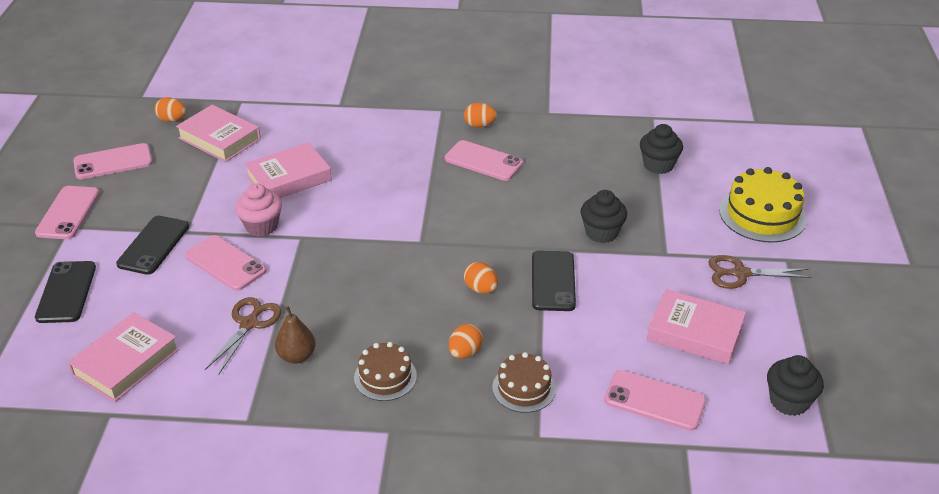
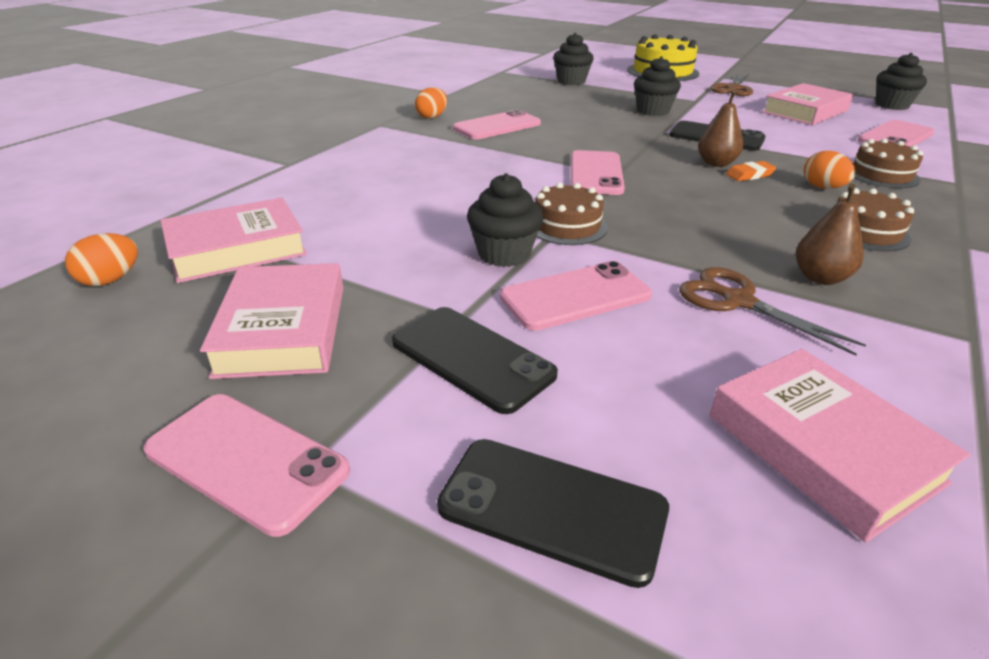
camera: 65 degrees left, 5 degrees down
(113, 162) = (141, 365): pink phone -> pink phone (595, 173)
(261, 226) = (504, 254): pink cupcake -> black cupcake
(289, 178) = (409, 218): pink book -> pink book (283, 329)
(313, 240) = (567, 226): none -> brown cake
(466, 310) = (750, 175): none -> orange eraser
(481, 289) = (716, 163): orange egg -> brown pear

